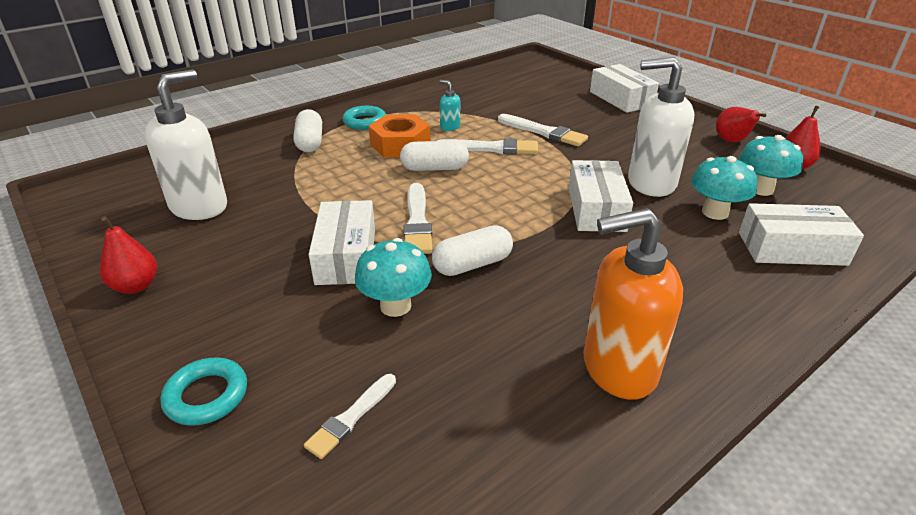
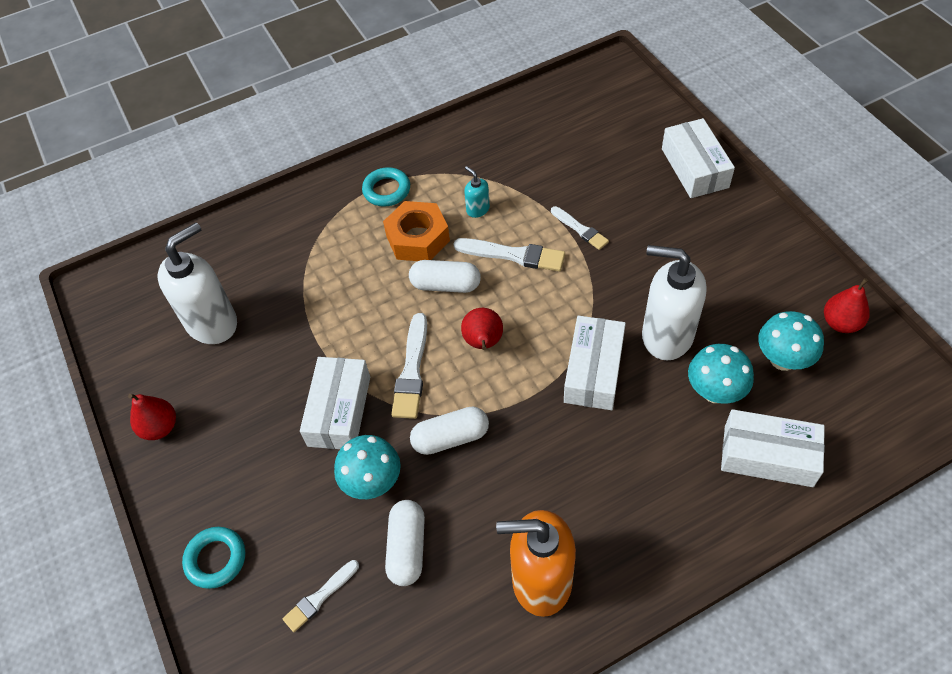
camera: 15 degrees right, 20 degrees up
(310, 142) = (324, 225): white capsule -> white capsule (407, 548)
(543, 132) = (580, 229): white brush -> white brush, size x0.64
(732, 141) = (792, 268): red pear -> red pear (483, 343)

